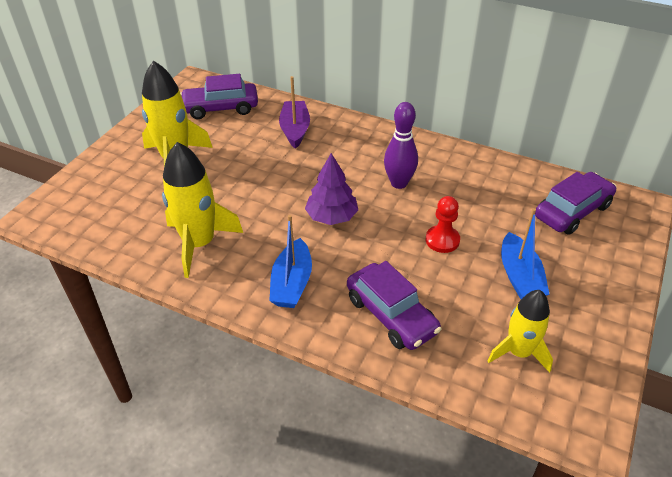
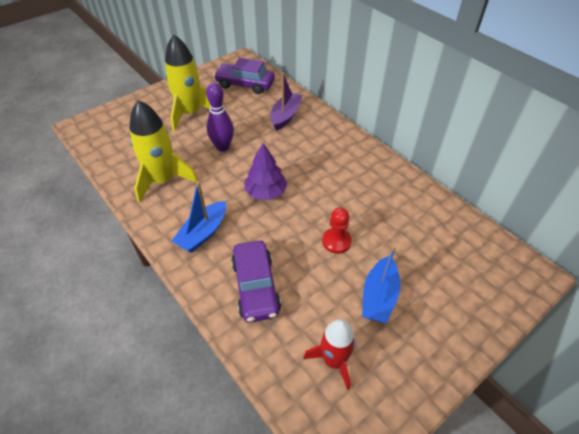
camera: 25 degrees right, 5 degrees up
(399, 183) = (334, 183): purple bowling pin -> purple bowling pin (223, 147)
(519, 352) = (334, 361): yellow rocket -> red rocket
(572, 211) = (465, 257): purple car -> none

